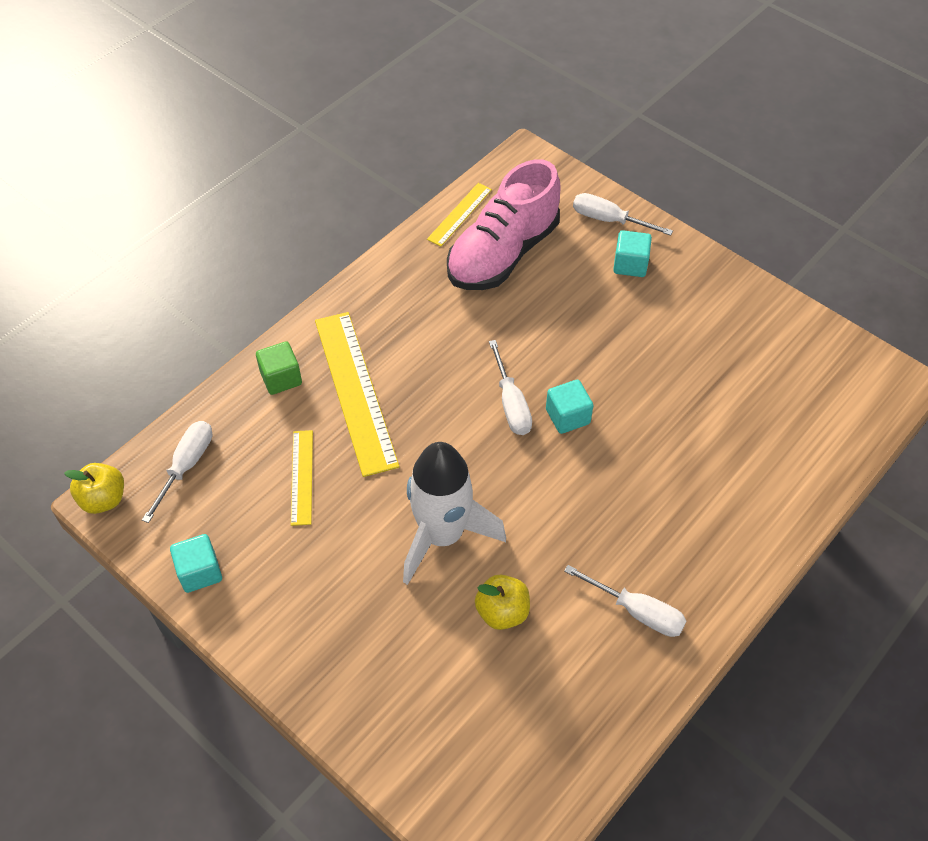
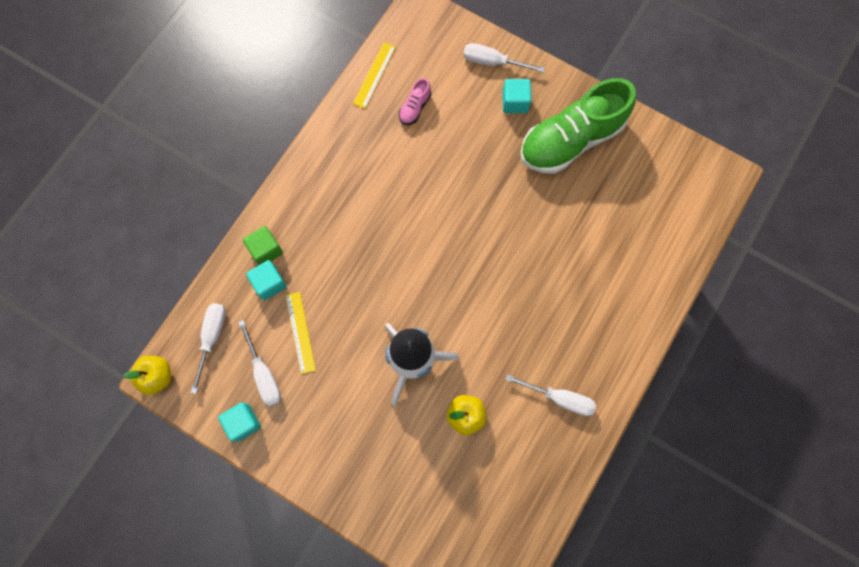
camera: 10 degrees left, 20 degrees up
(355, 391) = (324, 252): yellow ruler -> none
(503, 254) = (415, 108): pink shoe -> pink shoe, size x0.40
(511, 404) = (444, 243): white screwdriver -> white screwdriver (264, 374)
(567, 416) = (487, 247): turquoise cube -> turquoise cube (269, 283)
(696, 314) = (571, 140): none -> green shoe

